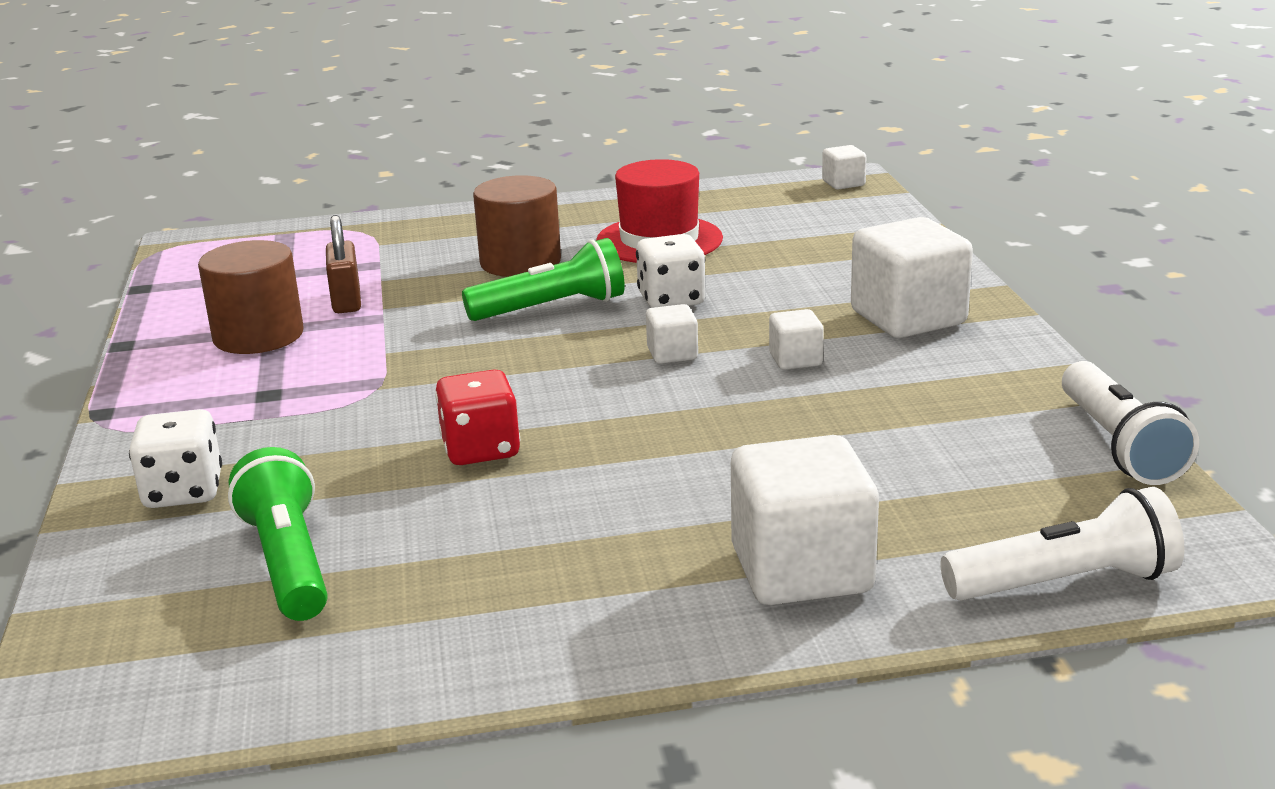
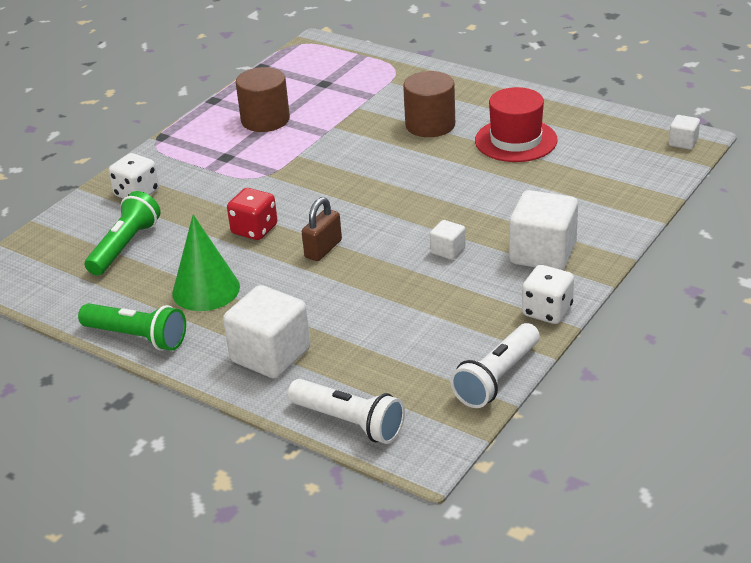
camera: 45 degrees right, 10 degrees up
(346, 301) = (325, 115): brown padlock -> brown padlock (323, 249)
(542, 547) = (206, 290): none -> green cone
(552, 308) = (398, 163): green flashlight -> green flashlight (137, 337)
(671, 300) = (456, 184): white dice -> white dice (547, 311)
(672, 354) = (403, 218): white cube -> none

